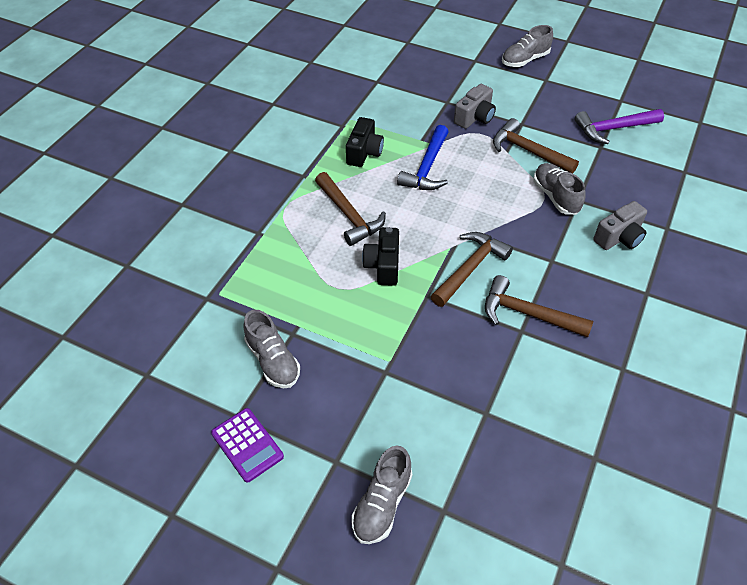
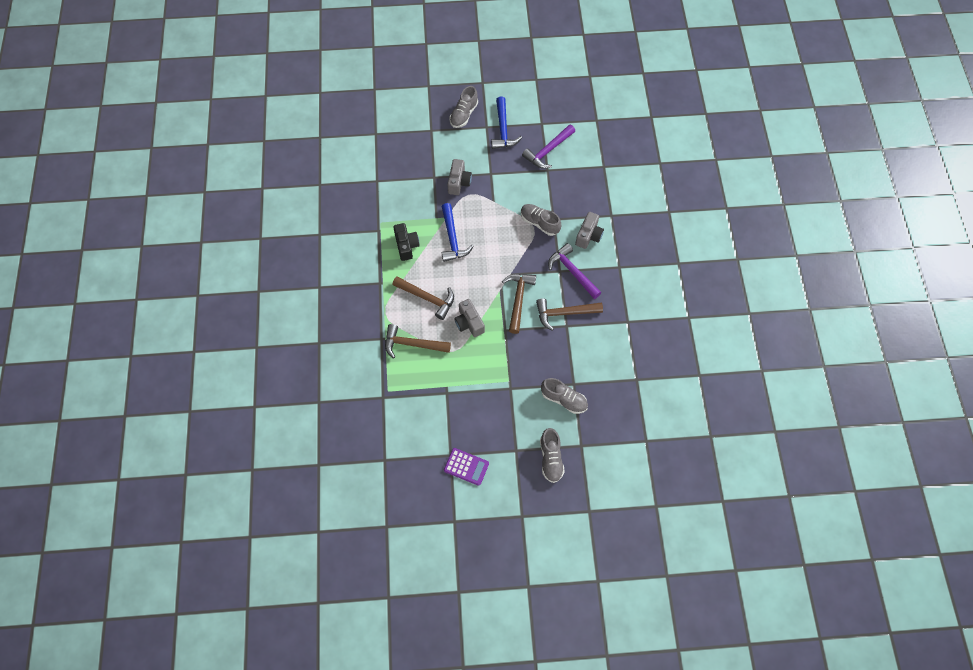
camera: 30 degrees left, 15 degrees up
(273, 361) = (447, 414): grey shoe -> grey shoe (564, 399)
(383, 265) = (469, 323): black camera -> grey camera
(528, 151) = (506, 195): brown hammer -> brown hammer (412, 344)
(566, 89) = (503, 129): none -> blue hammer
(570, 269) = (572, 272): none -> purple hammer

